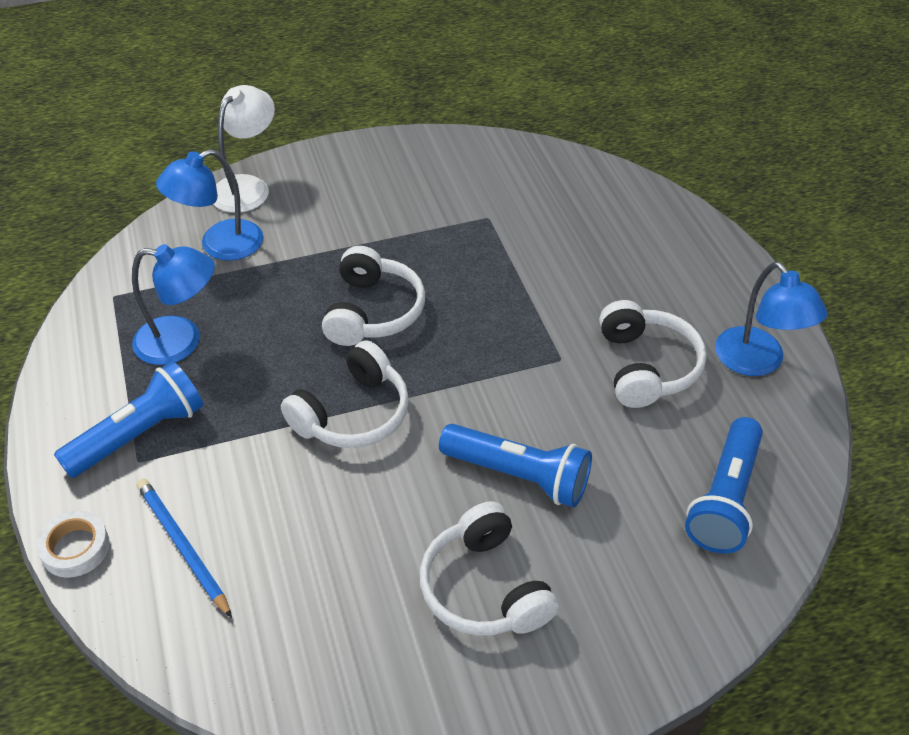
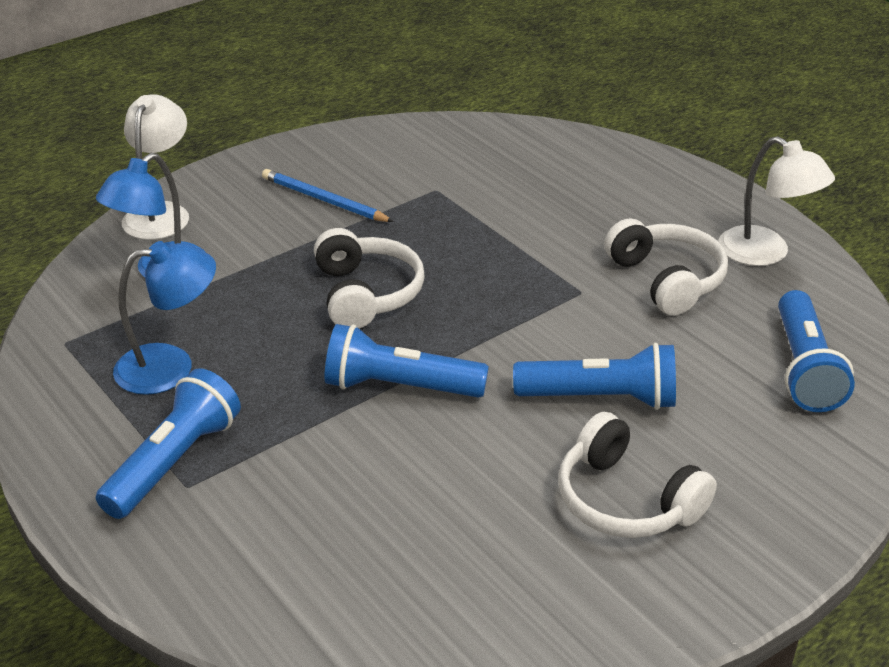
camera: 20 degrees left, 10 degrees down
(75, 548) = (163, 584): white tape -> none
(182, 547) = (287, 550): blue pencil -> blue pencil (324, 200)
(353, 414) = (400, 387): white headphones -> blue flashlight
(757, 362) = (765, 253): blue lamp -> white lamp

